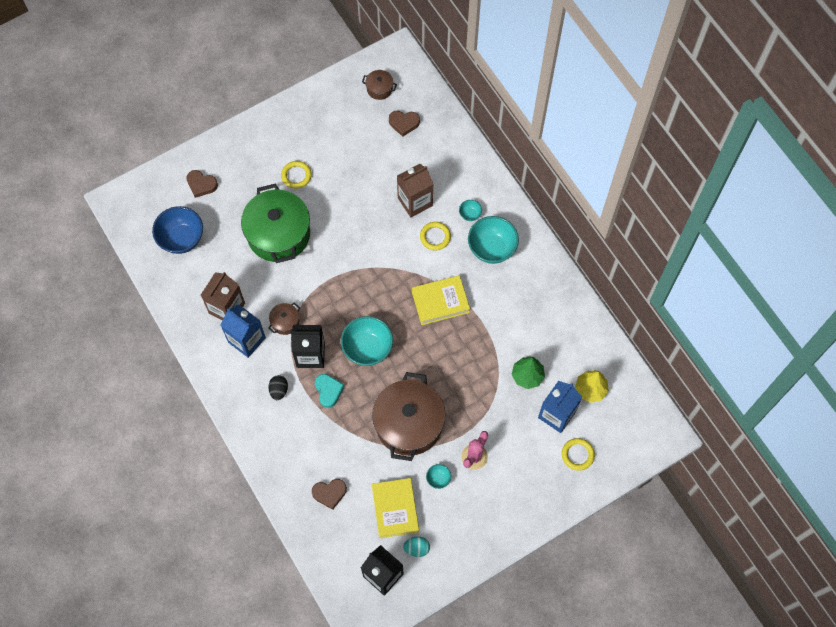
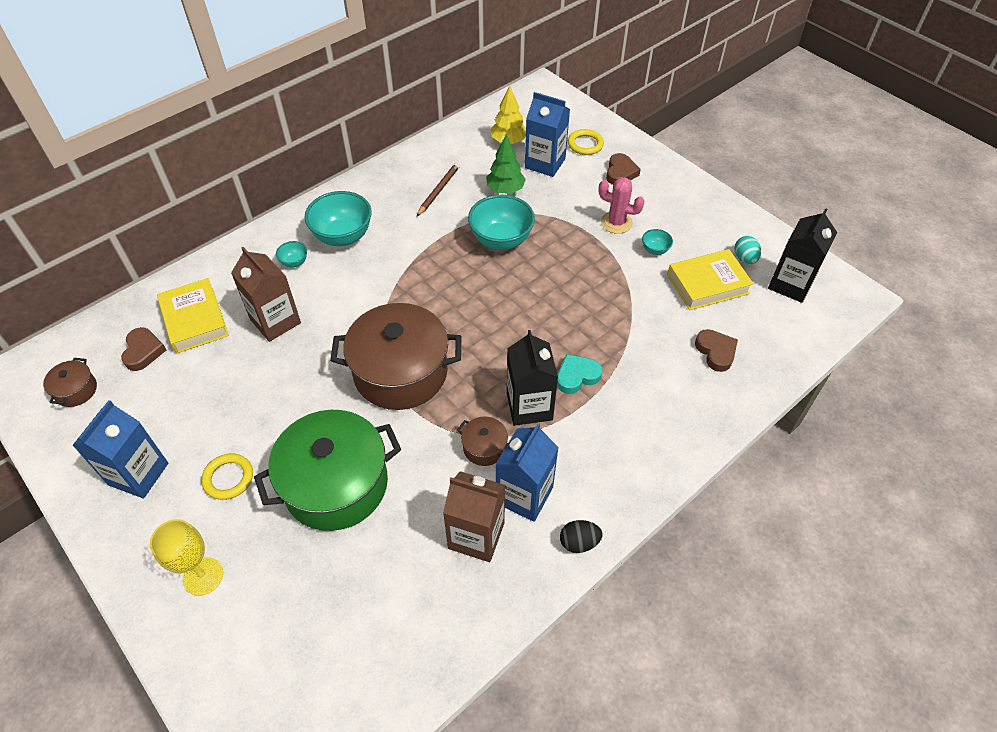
camera: 100 degrees left, 15 degrees down
(182, 239) = (355, 641): blue bowl -> none
(201, 185) = (242, 631): brown heart -> brown heart (620, 173)
(237, 165) = (203, 576): none -> yellow goblet
(279, 390) = (593, 436): black egg -> black egg (579, 542)
(310, 128) = (138, 474): none -> blue carton
(367, 348) = (505, 342): turquoise bowl -> turquoise bowl (501, 240)
(409, 424) = (596, 285): brown pot -> brown pot (400, 372)
(435, 237) = (329, 293): yellow ring -> none
(440, 302) = (424, 276): yellow book -> yellow book (195, 320)
(534, 323) = (438, 190): none -> brown pencil

